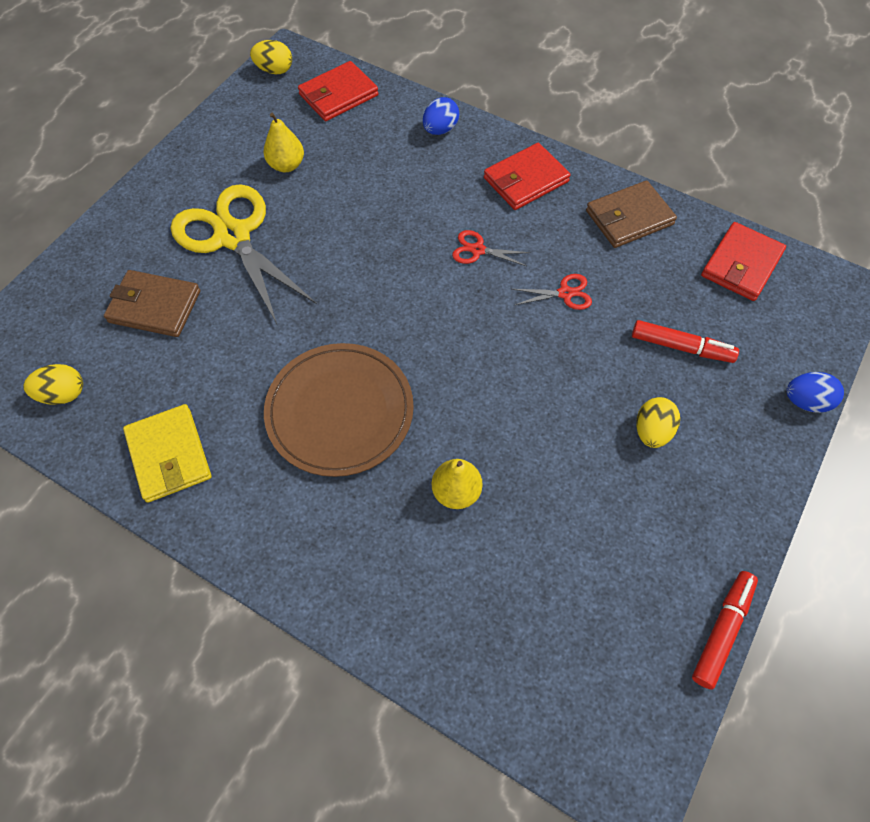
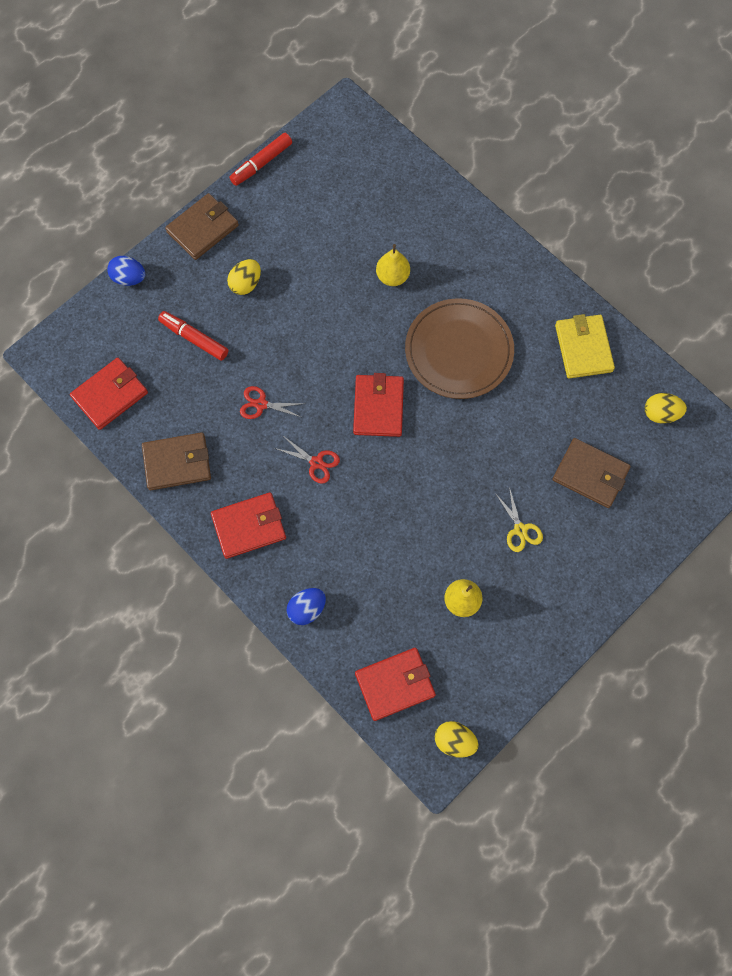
camera: 165 degrees left, 10 degrees up
(233, 236) = (520, 530): yellow scissors -> yellow scissors, size x0.42
(425, 321) = (378, 407): none -> red wallet
(751, 496) = (202, 229): none -> brown wallet

